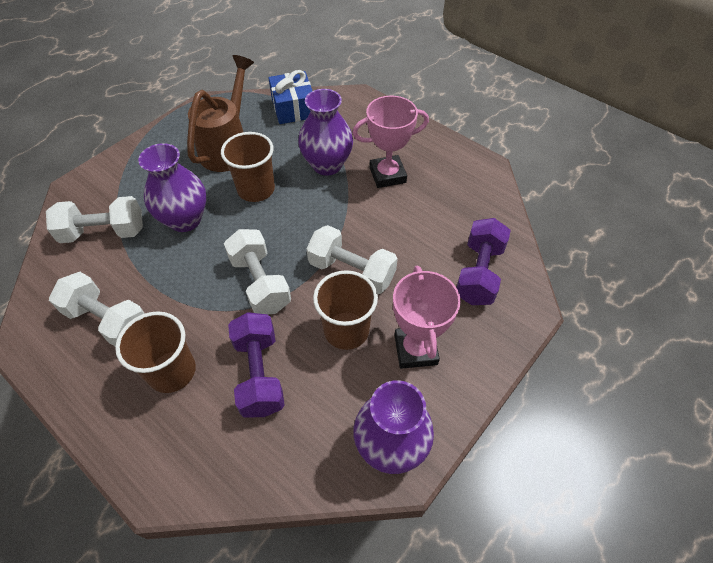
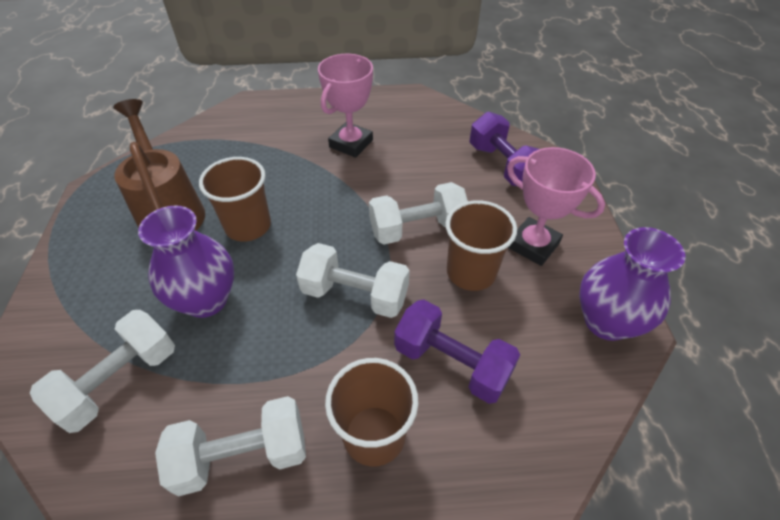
camera: 45 degrees left, 5 degrees down
(293, 108) = (197, 142): blue gift -> none
(327, 165) = (290, 167): purple vase -> none

